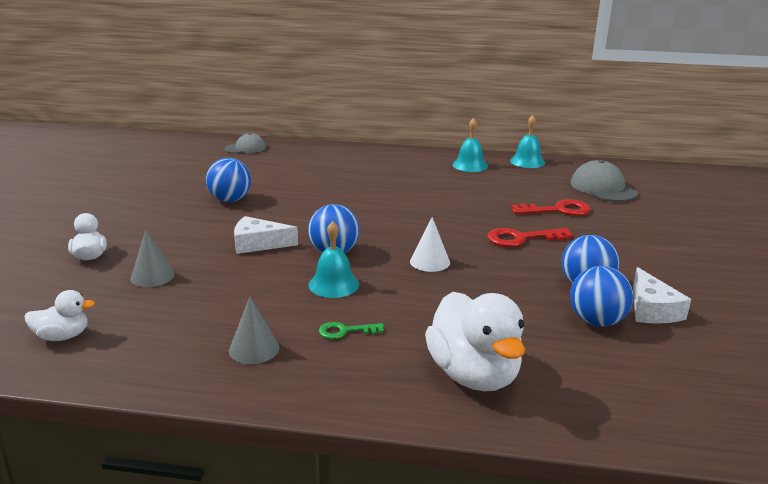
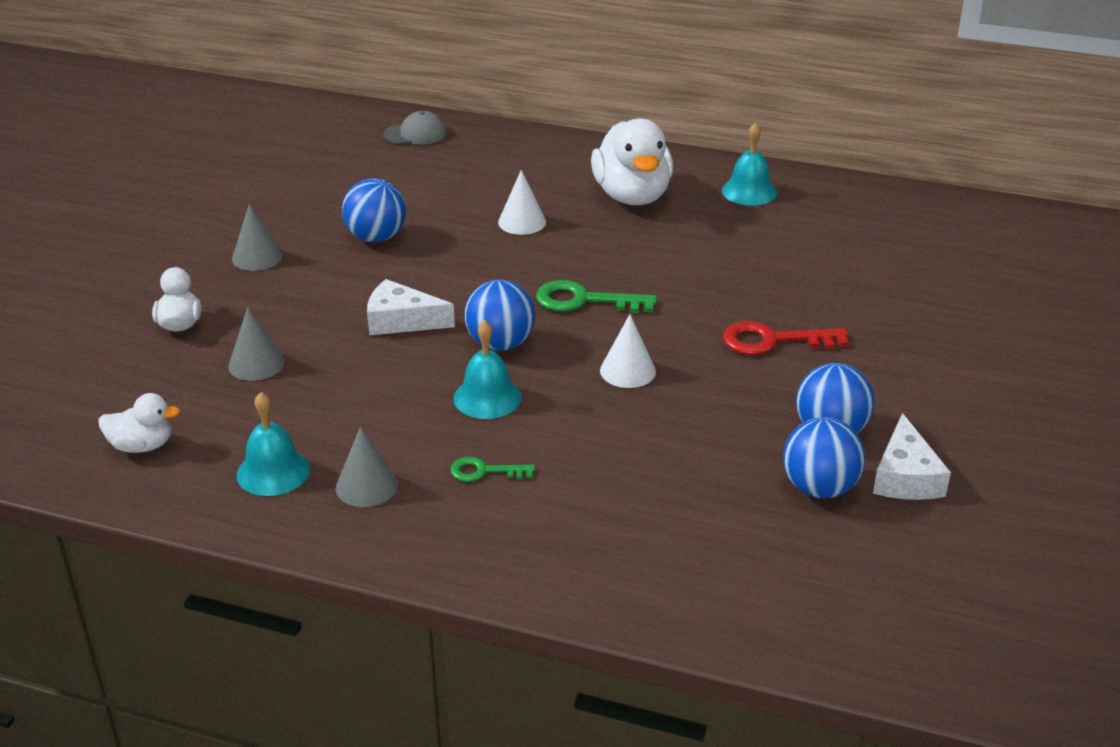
camera: 10 degrees right, 10 degrees up
(145, 215) = (257, 257): none -> grey cone
(328, 187) = (522, 222): none -> white cone
(385, 225) = (585, 300): none -> green key
(474, 375) = (627, 550): white duck -> white duck (632, 196)
(527, 161) = (843, 189): turquoise bell -> turquoise bell (273, 471)
(557, 210) = (849, 292): red key -> none
(603, 188) = (940, 253): grey cap -> none

